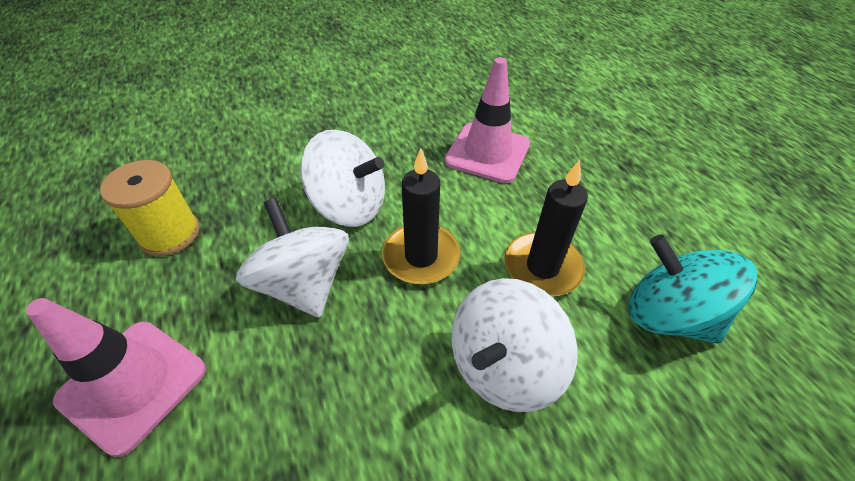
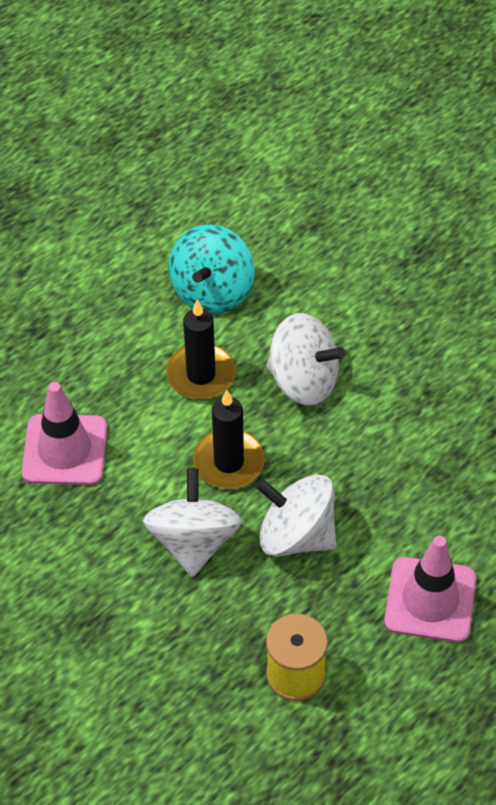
camera: 110 degrees left, 5 degrees up
(303, 284) = (296, 535): white spinning top -> white spinning top turned 75 degrees clockwise

